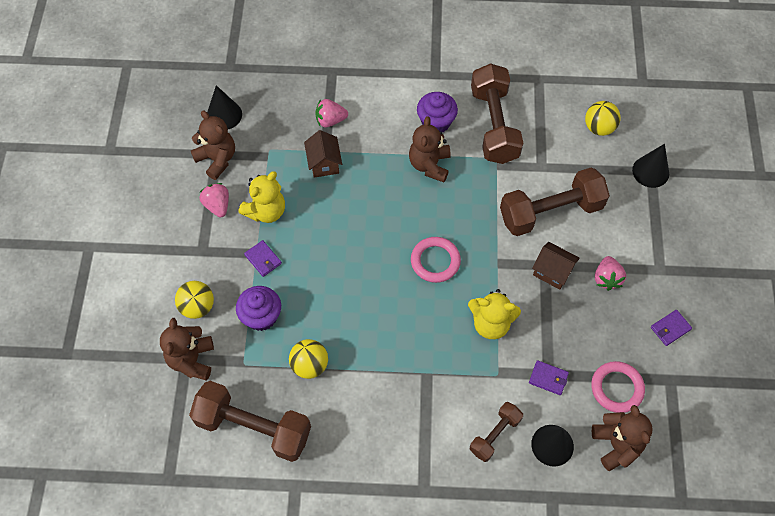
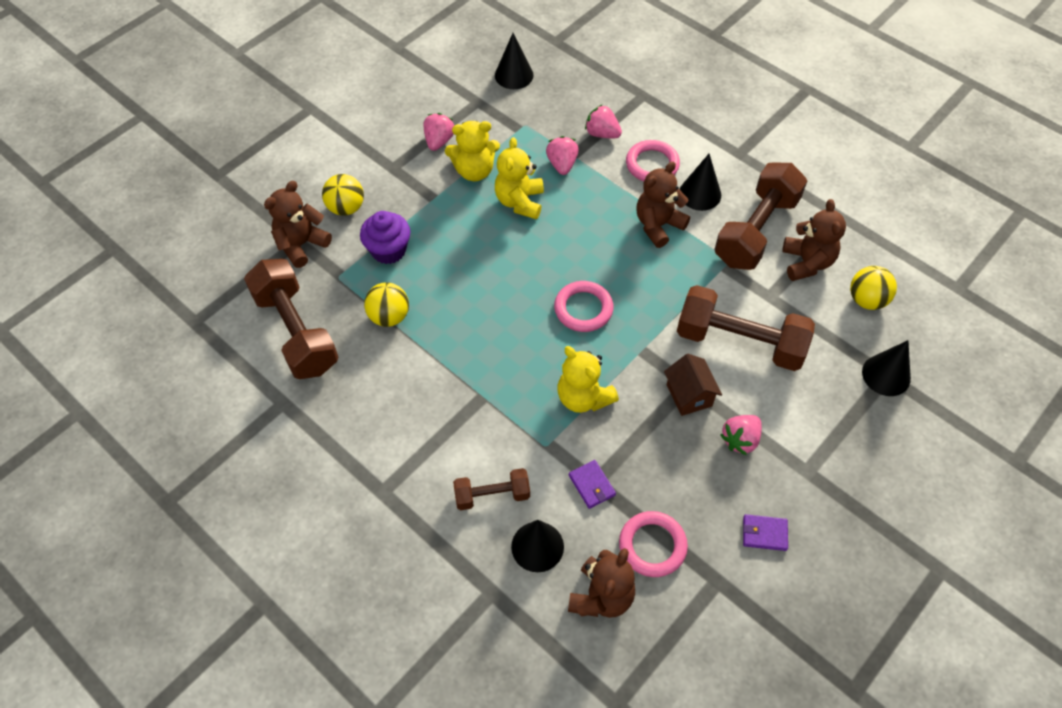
camera: 40 degrees right, 5 degrees down
(217, 159) = (474, 105): brown teddy bear -> brown teddy bear (807, 262)
(263, 259) = (434, 207): purple wallet -> none
(321, 212) = (520, 202): none -> yellow teddy bear
(324, 163) = (562, 164): brown house -> pink strawberry
(385, 121) = (652, 164): none -> pink ring
(436, 122) = (700, 194): purple cupcake -> black cone

